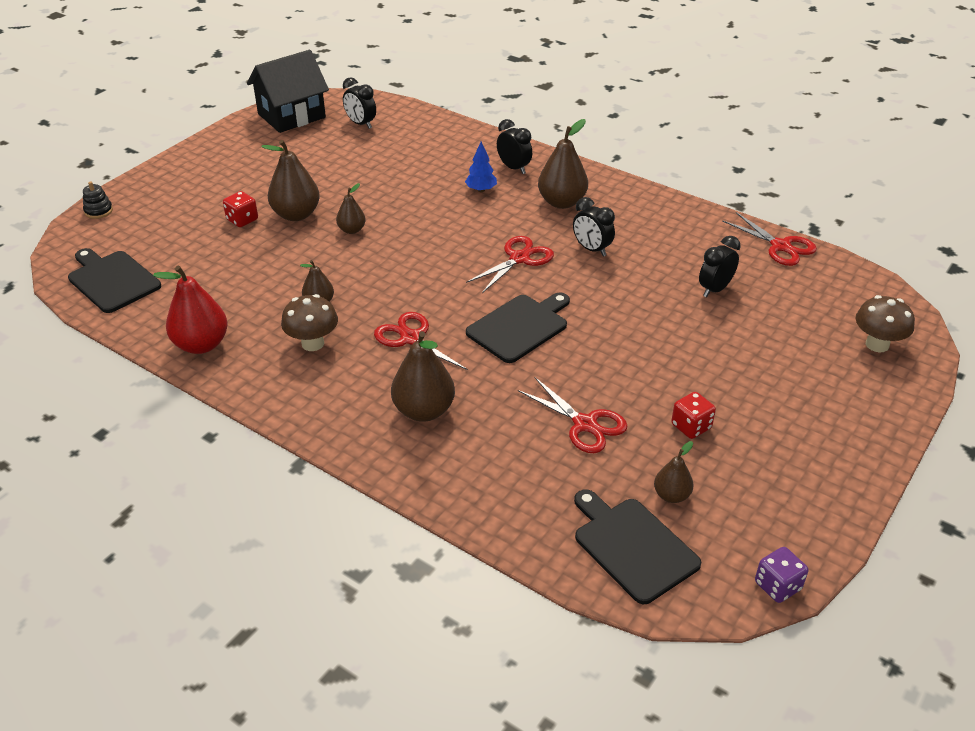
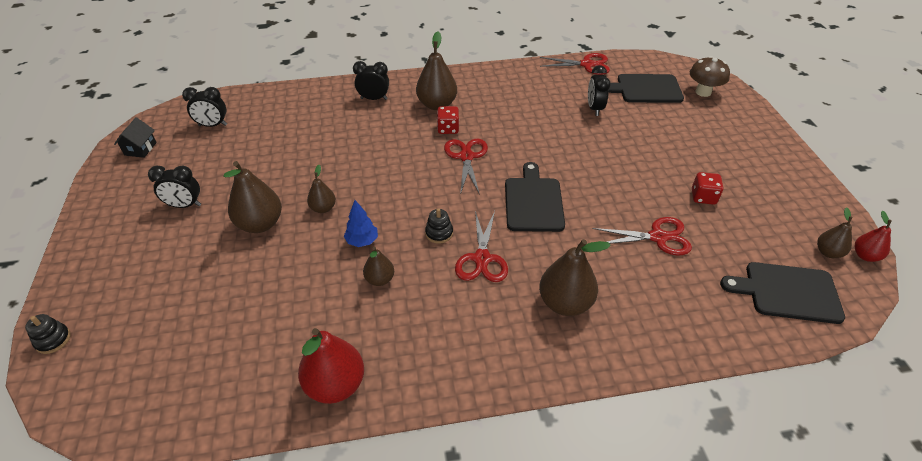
camera: 45 degrees left, 5 degrees up
(112, 280) = (164, 393): black cutting board -> black cutting board (646, 89)
(242, 220) = (218, 257): red dice -> red dice (448, 129)
(291, 116) = (140, 149): black house -> black house, size x0.47
(313, 343) = (422, 314): brown mushroom -> none
(407, 300) = (439, 233): none -> black stacking toy
(411, 338) = (482, 259): red scissors -> red scissors turned 90 degrees counterclockwise
(481, 190) = (374, 125): blue tree -> blue tree (362, 241)
(591, 249) = (498, 124): black clock -> black clock (185, 205)
(671, 495) = (756, 245): brown pear -> brown pear (828, 252)
(777, 586) = (865, 256): purple dice -> red pear

